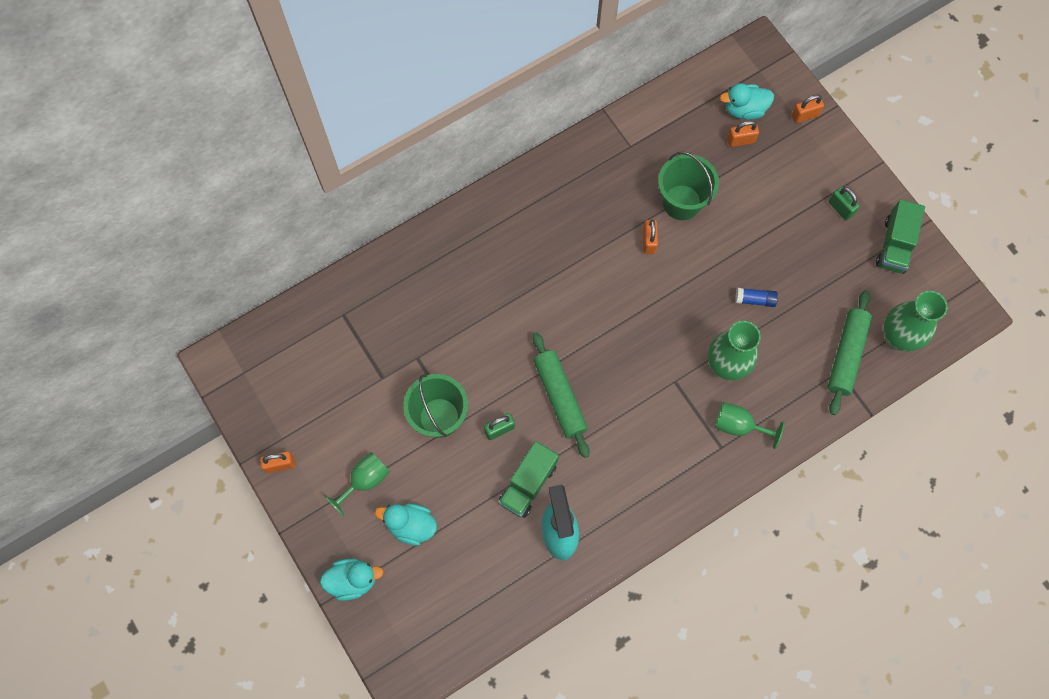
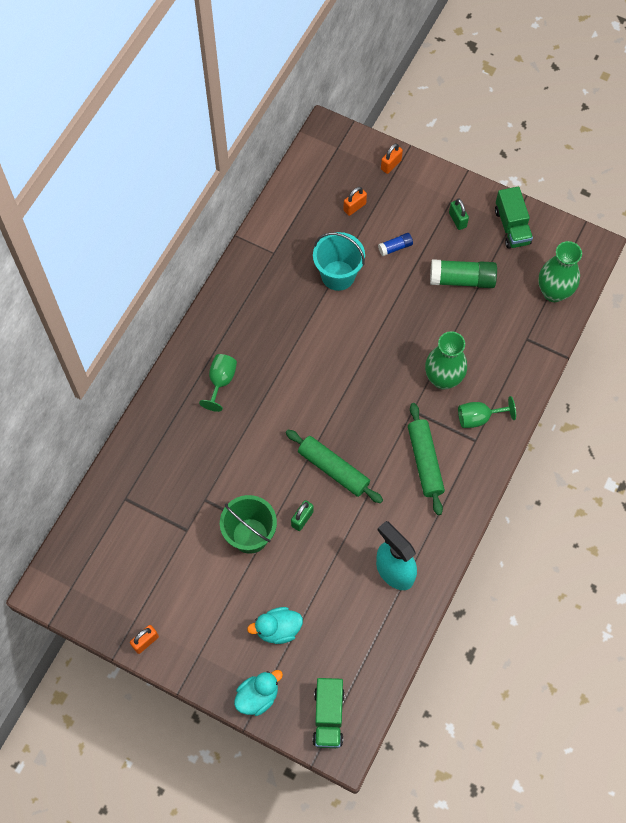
camera: 30 degrees left, 5 degrees down
(364, 481) = (221, 616): green goblet -> green goblet (221, 381)
(528, 484) = (348, 547): green truck -> green truck (328, 716)
(649, 241) = (331, 317): orange padlock -> none
(681, 202) = (338, 275): green bucket -> turquoise bucket
(744, 109) = (343, 182): turquoise duck -> none
(755, 300) = (435, 319): blue glue stick -> blue glue stick (395, 247)
(807, 273) = (462, 280): none -> green glue stick
(840, 208) = (457, 220): green padlock -> green padlock turned 45 degrees clockwise
(846, 355) = (525, 324): green rolling pin -> green rolling pin (425, 461)

